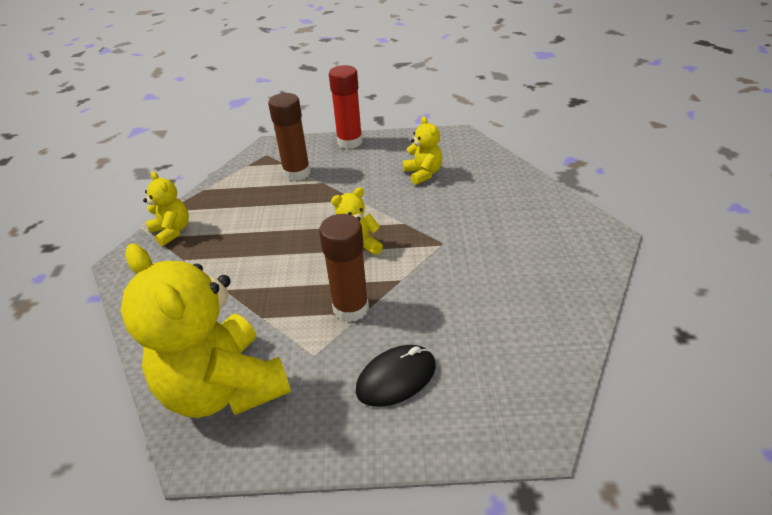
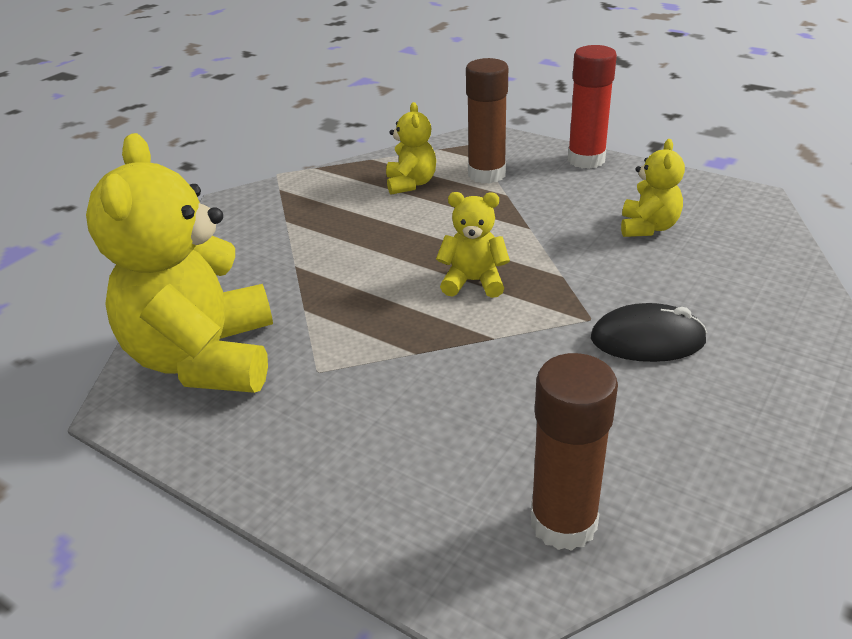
camera: 35 degrees right, 5 degrees down
(172, 231) = (301, 189): yellow teddy bear -> yellow teddy bear (411, 184)
(351, 308) = (404, 342): brown glue stick -> brown glue stick (563, 522)
(396, 378) = (379, 440): black mouse -> black mouse (647, 340)

